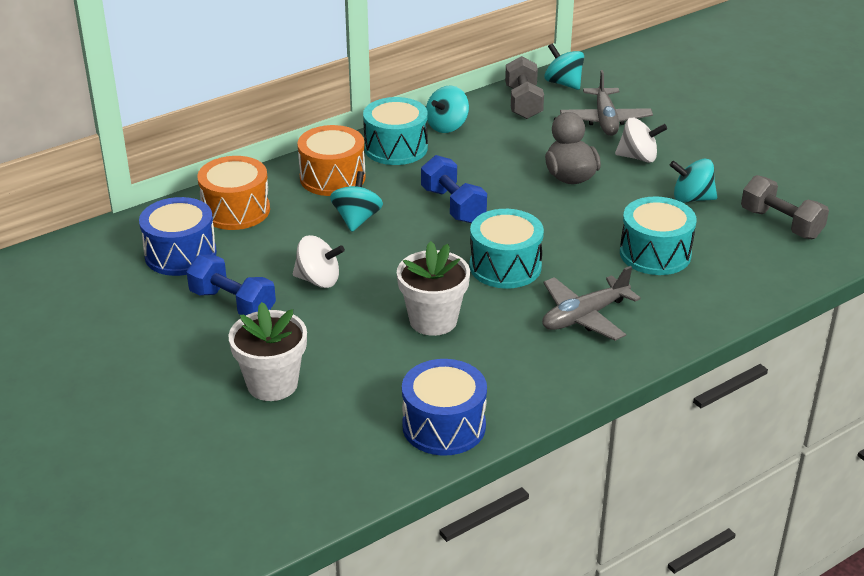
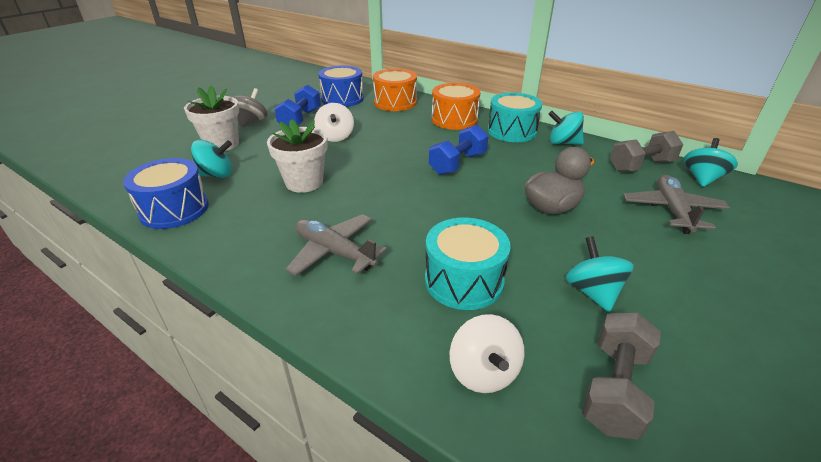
camera: 70 degrees right, 0 degrees up
(206, 351) = (252, 122): none -> grey spinning top
(357, 219) = (412, 135): turquoise spinning top -> turquoise spinning top (216, 175)
(505, 266) = (389, 199): turquoise drum -> none
(605, 120) = (672, 210): grey plane -> grey plane turned 120 degrees clockwise
(638, 157) = (631, 241): white spinning top -> white spinning top (483, 372)

